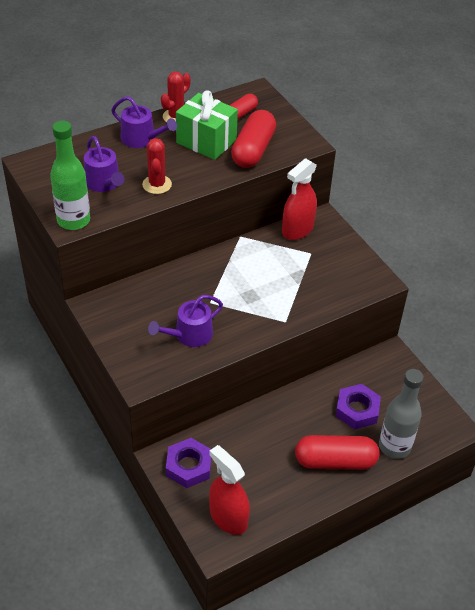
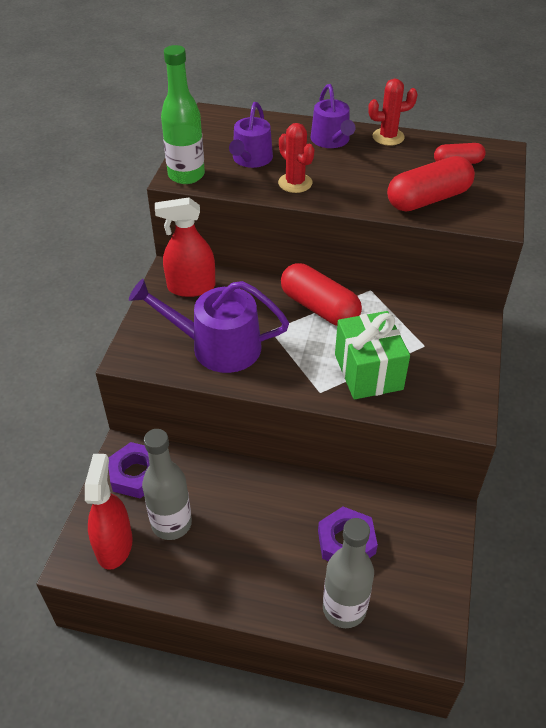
camera: 45 degrees right, 0 degrees up
(157, 184) = (295, 183): red cactus -> red cactus turned 75 degrees counterclockwise
(189, 335) = (217, 346): purple watering can -> purple watering can, size x1.54
(206, 141) = (390, 170): green gift -> green gift (368, 372)
(247, 477) = (171, 523): none -> grey bottle
(297, 229) = (436, 316): red spray bottle -> red spray bottle (191, 287)
(335, 461) = (267, 574): red capsule -> red capsule (319, 308)

